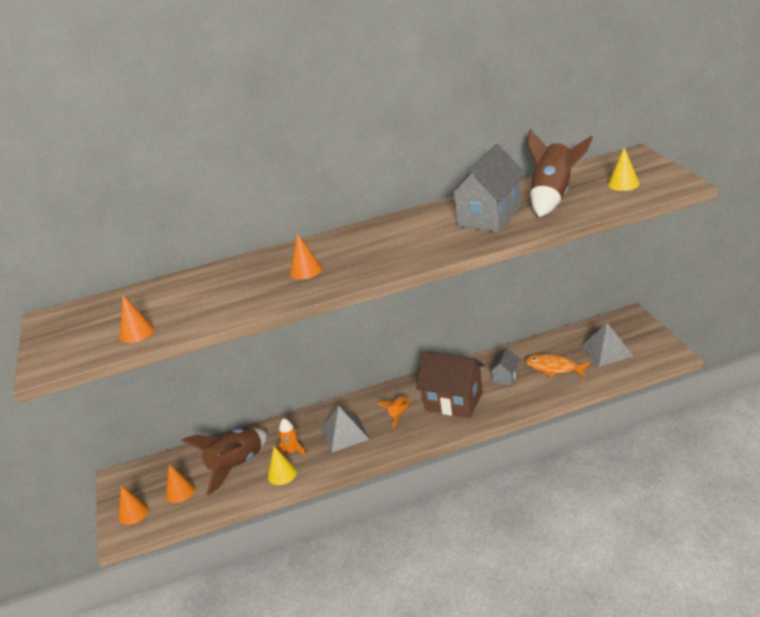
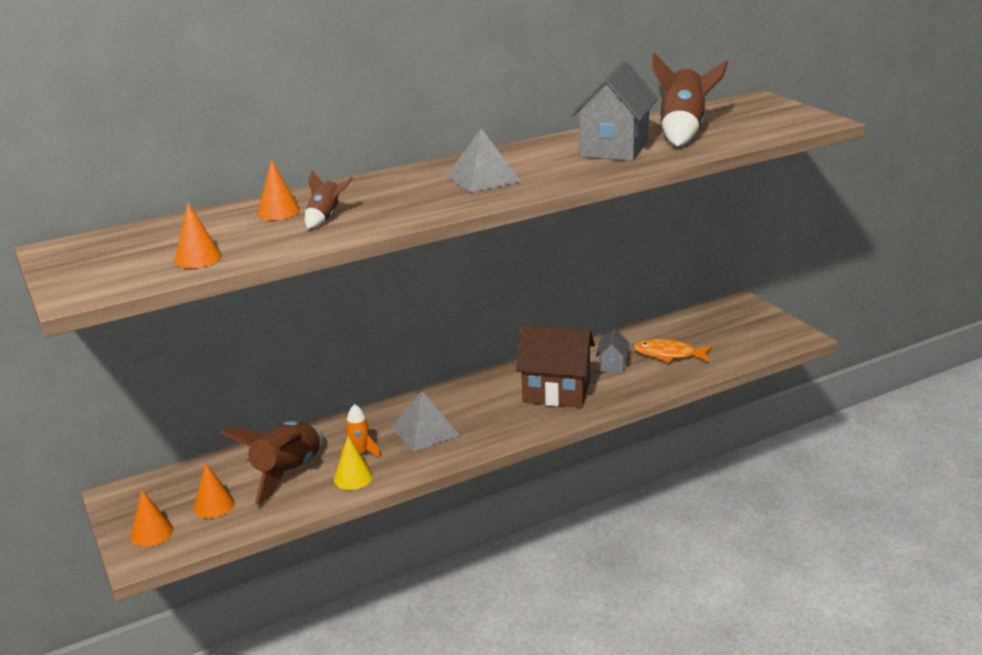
camera: 15 degrees left, 5 degrees down
(240, 291) = (325, 218): none -> brown rocket
(306, 270) = (404, 197): orange cone -> orange cone (278, 211)
(399, 415) = (491, 408): orange rocket -> none
(606, 351) = (725, 336): grey pyramid -> grey pyramid (483, 178)
(623, 184) = (758, 121): yellow cone -> none

